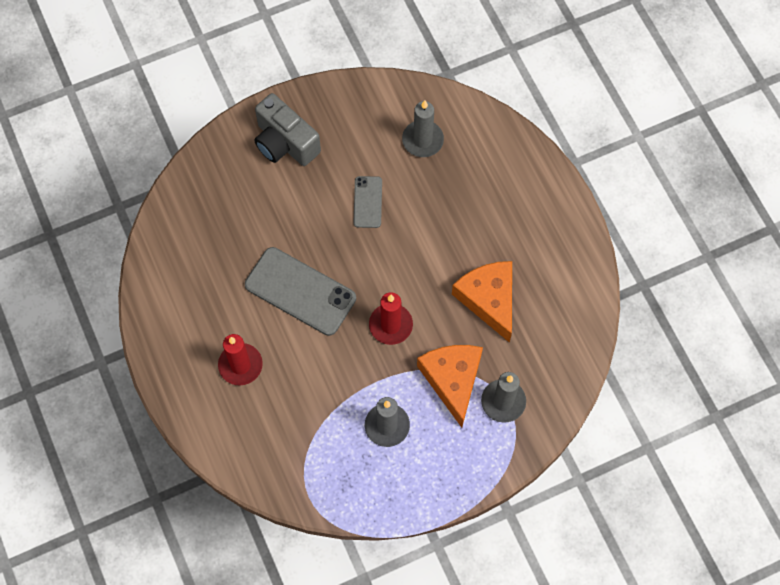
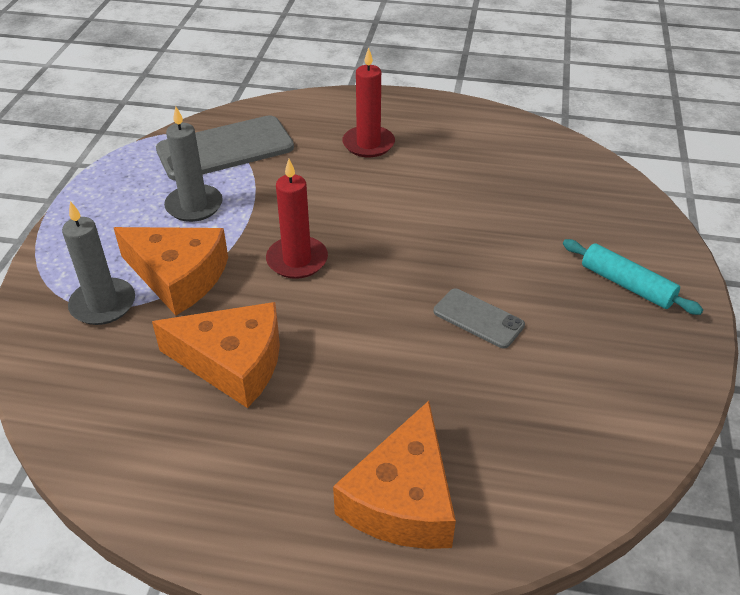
camera: 125 degrees right, 25 degrees down
(285, 143) = (627, 285): grey camera -> turquoise rolling pin
(300, 291) = (409, 213): grey phone -> grey phone (225, 149)
(422, 140) = (535, 426): grey candle -> none
(505, 172) = (403, 499): none -> orange cheese

